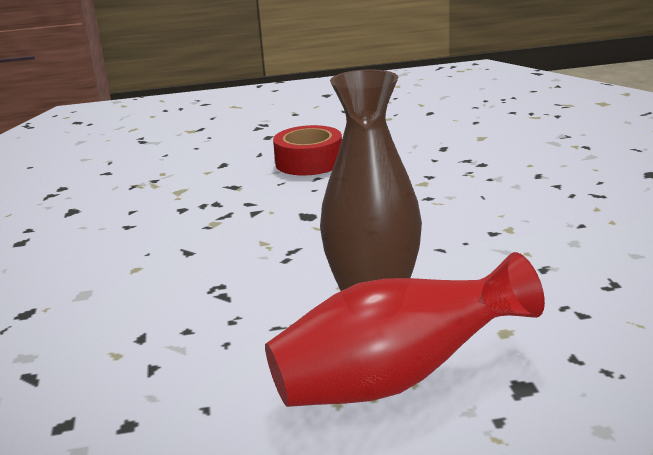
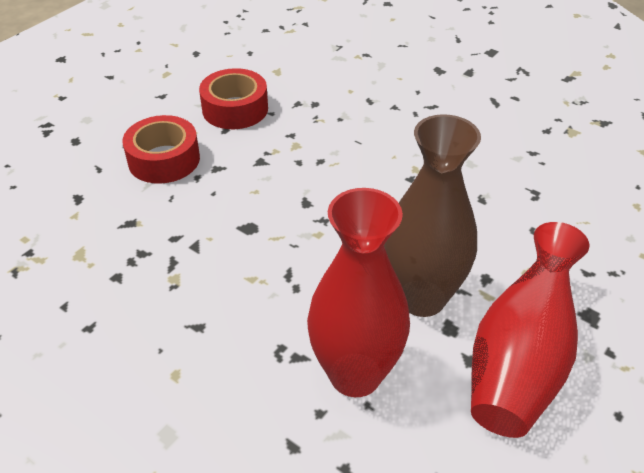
camera: 45 degrees left, 20 degrees up
(245, 323) = (355, 374): none -> red vase
(408, 150) = (235, 109): none -> red tape

